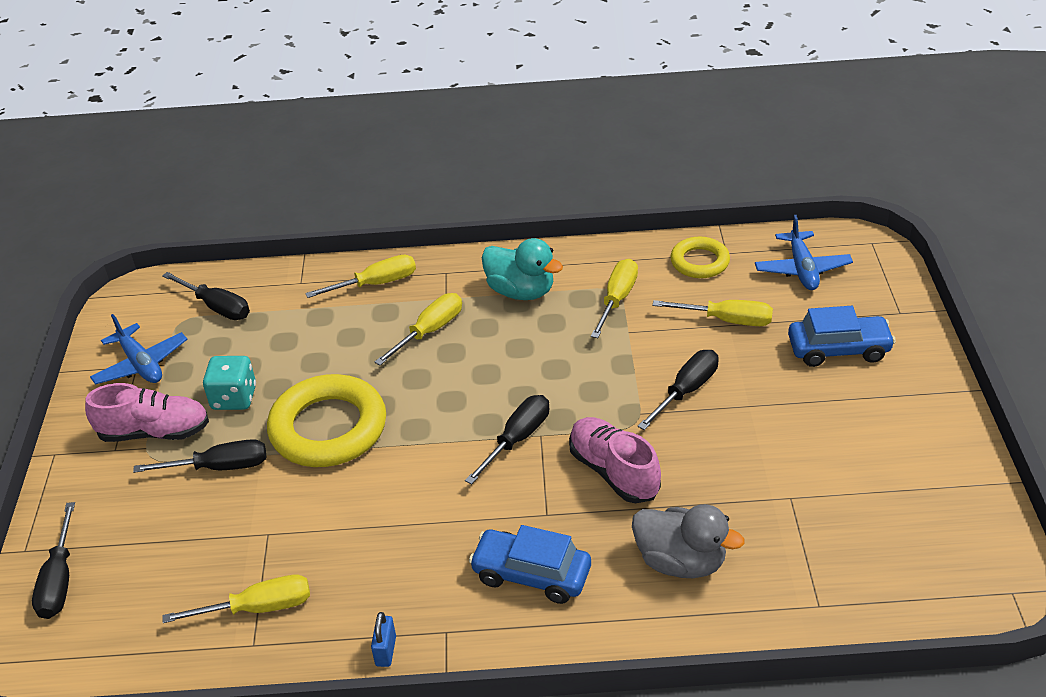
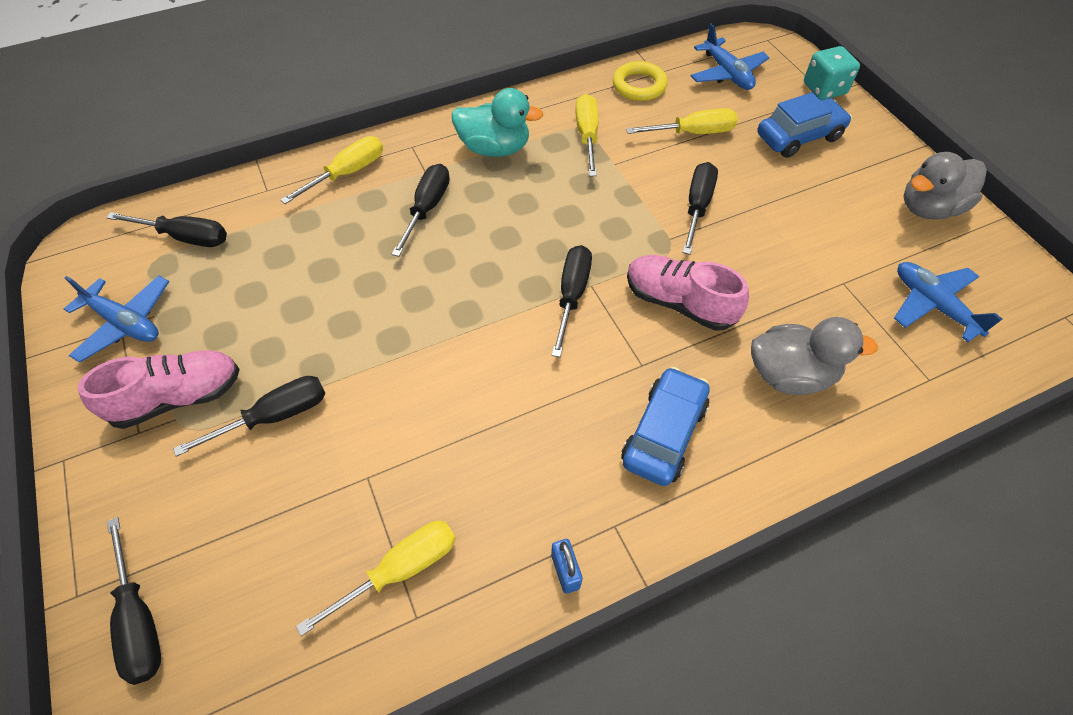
camera: 25 degrees left, 15 degrees up
(234, 398) = (253, 332): turquoise dice -> turquoise dice (824, 89)
(328, 428) = (374, 337): yellow ring -> none
(430, 331) = (427, 208): yellow screwdriver -> black screwdriver
(531, 574) = (663, 433): blue car -> blue car turned 120 degrees clockwise
(871, 542) = (933, 305): none -> blue plane
(935, 452) = (929, 208): none -> grey duck

